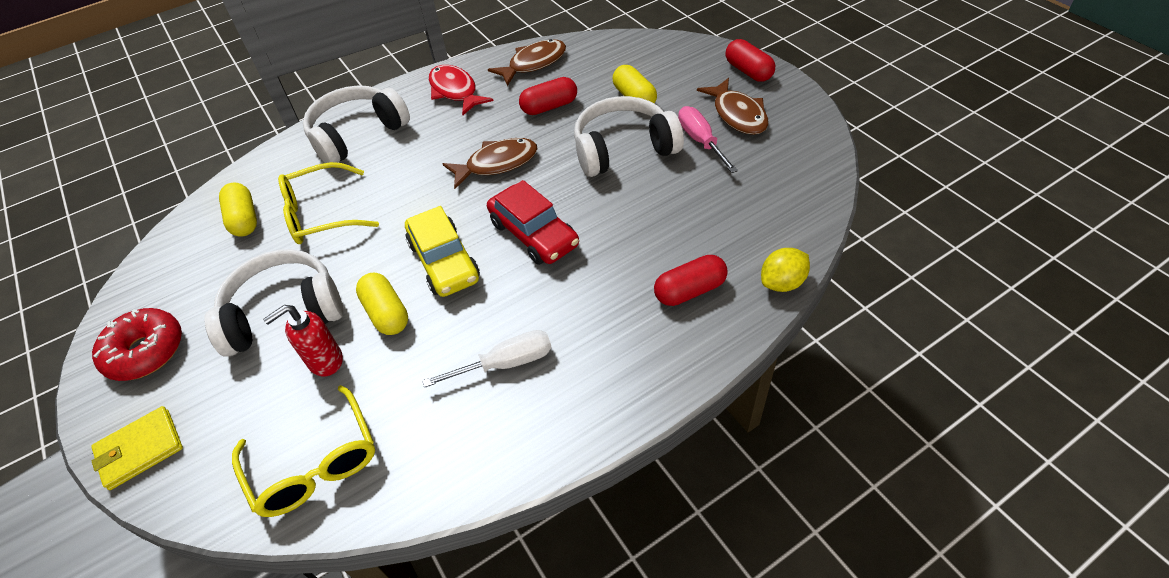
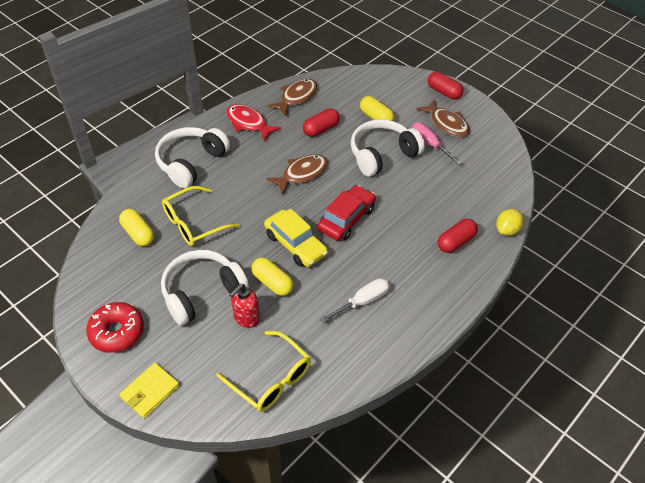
camera: 20 degrees left, 0 degrees up
(534, 234) = (346, 219): red car -> red car turned 90 degrees counterclockwise

